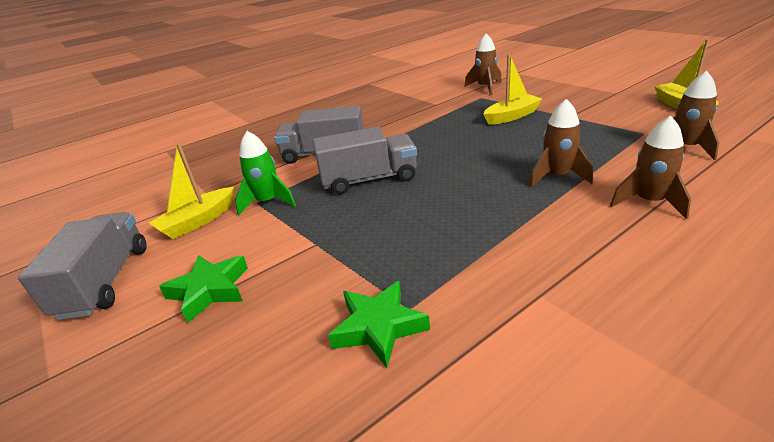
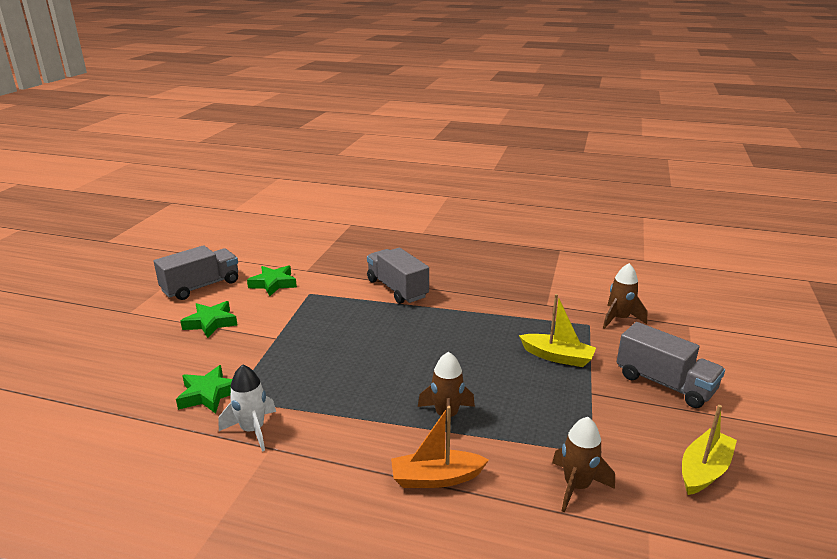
camera: 50 degrees right, 5 degrees down
(198, 221) = (273, 284): yellow boat -> green star
(268, 202) = (312, 297): green rocket -> none
(369, 180) = (372, 325): grey truck -> grey truck (664, 383)
(493, 302) = (252, 430): none -> white rocket
(649, 202) = (436, 478): brown rocket -> orange boat

